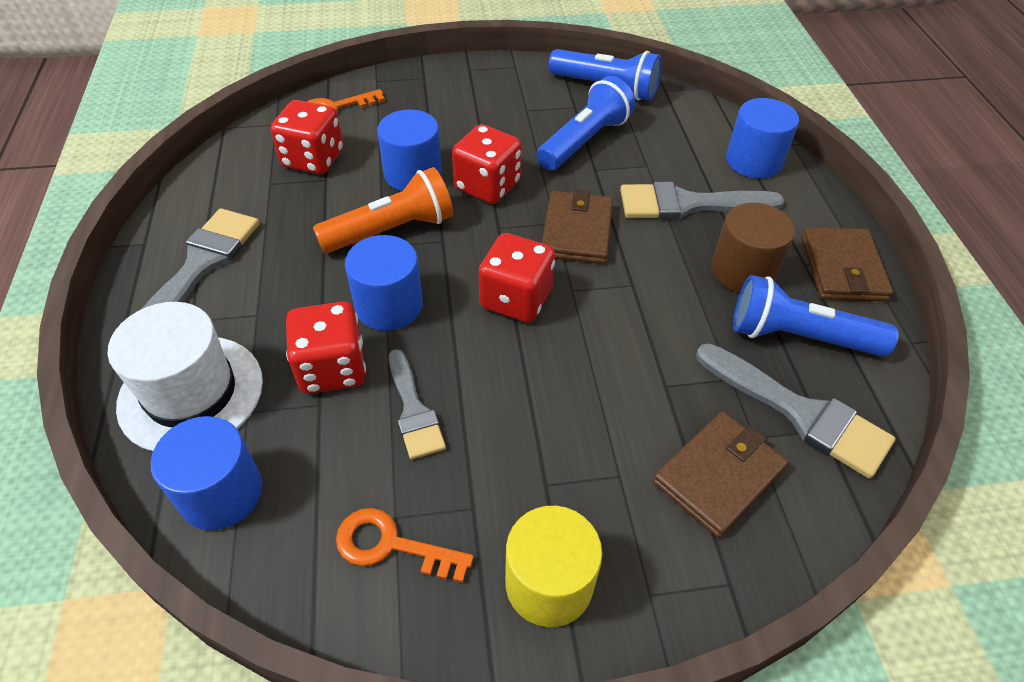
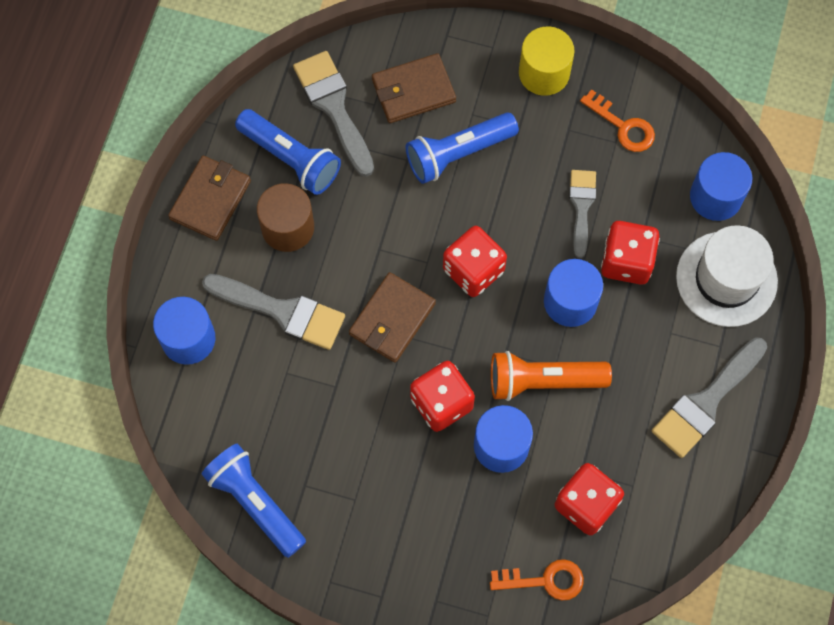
camera: 155 degrees left, 20 degrees up
(584, 141) = (324, 428): blue flashlight -> blue flashlight (458, 153)

